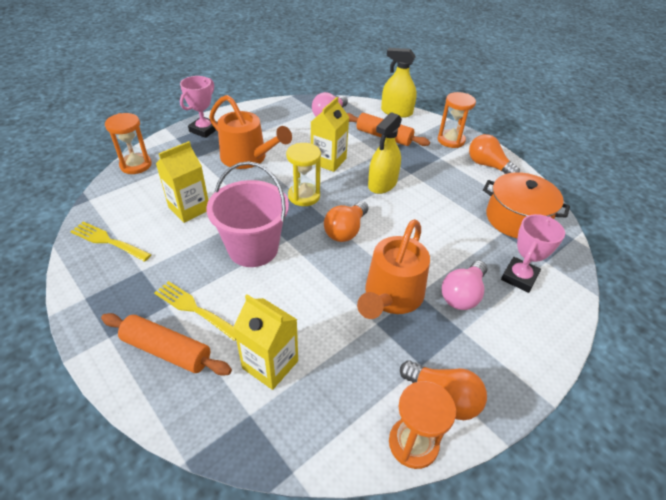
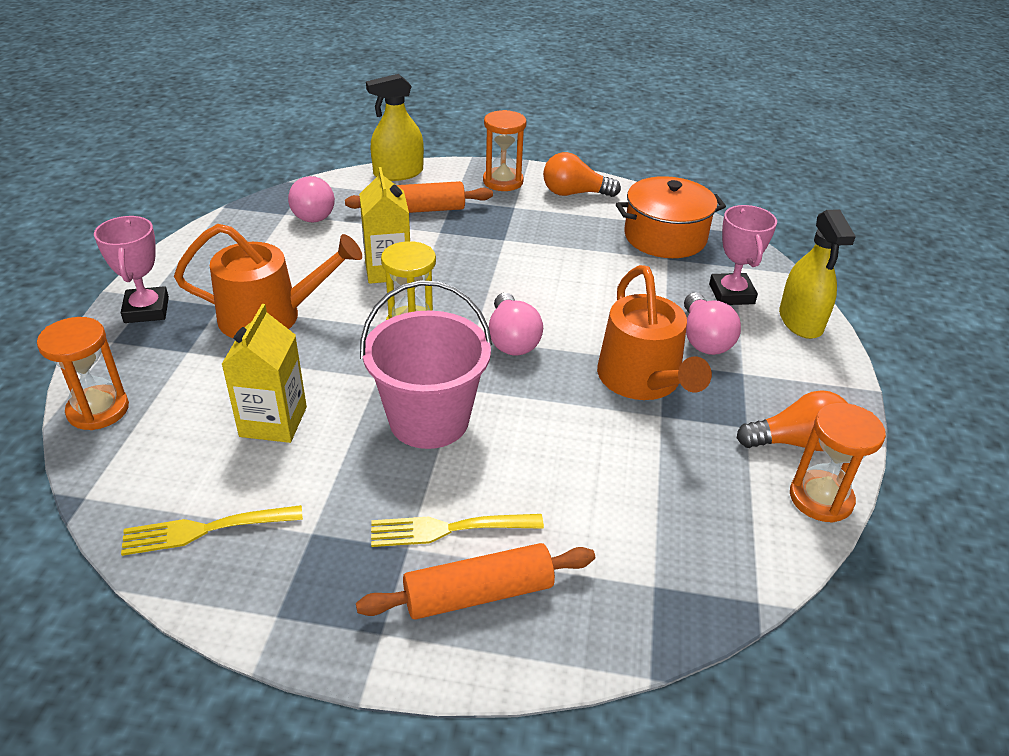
camera: 40 degrees left, 5 degrees down
(270, 364) = (611, 525): yellow carton -> none
(346, 231) = (512, 340): orange light bulb -> pink light bulb
(382, 184) = (487, 266): yellow spray bottle -> yellow spray bottle (800, 321)

